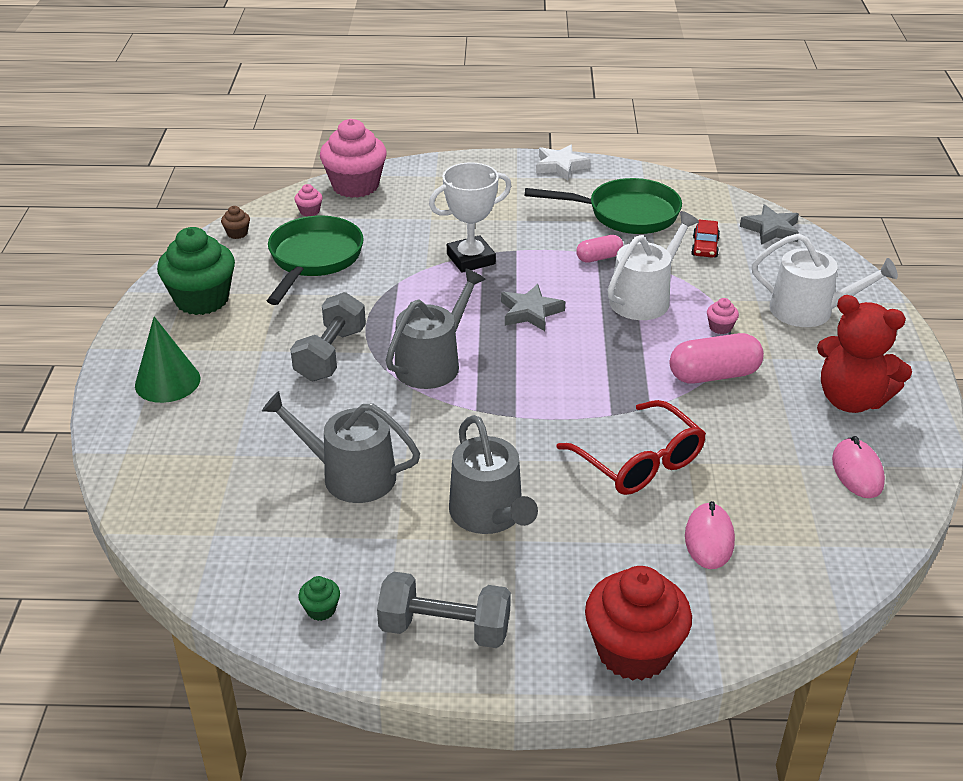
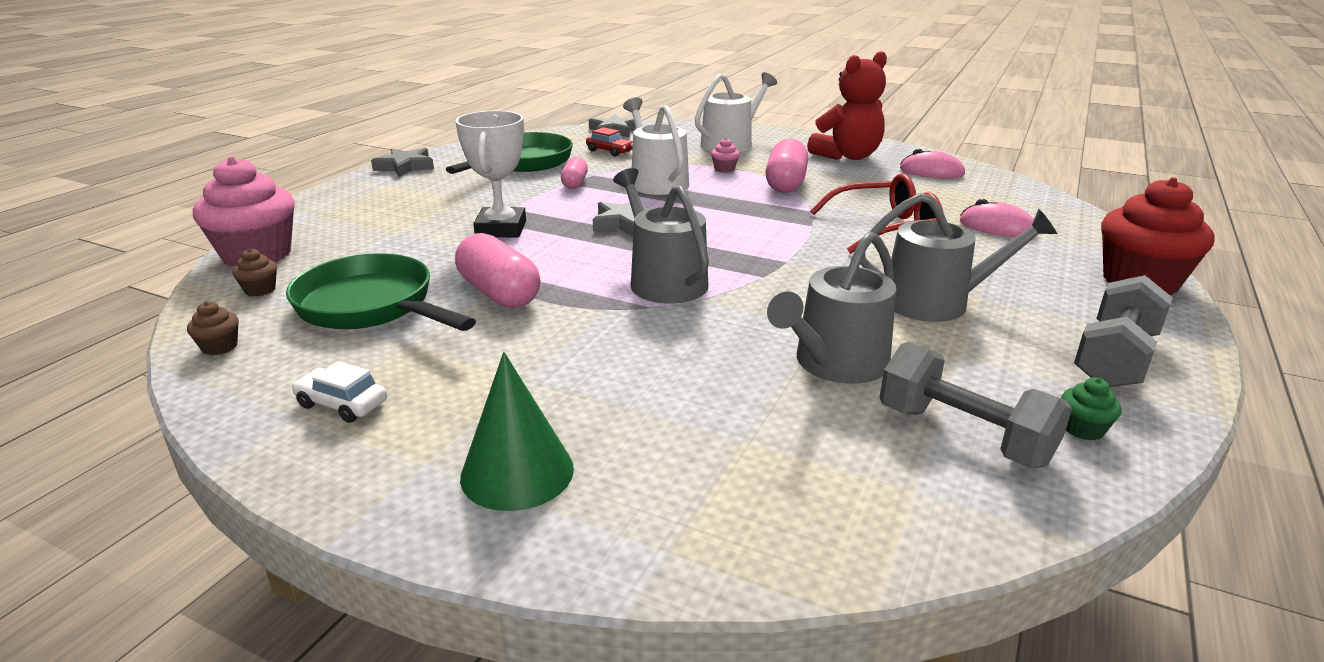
camera: 65 degrees left, 10 degrees down
(202, 299) = (342, 404): green cupcake -> white car
(309, 211) = (260, 290): pink cupcake -> brown cupcake
(331, 354) = (587, 332): grey dumbbell -> grey dumbbell (963, 435)
(364, 299) = (499, 293): none -> pink capsule
(560, 166) = (405, 167): white star -> grey star

